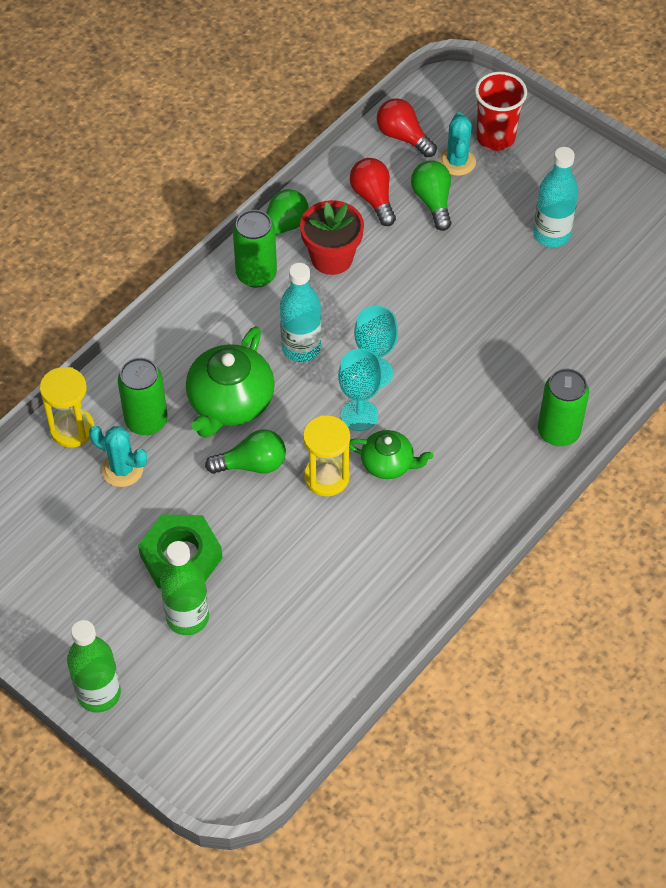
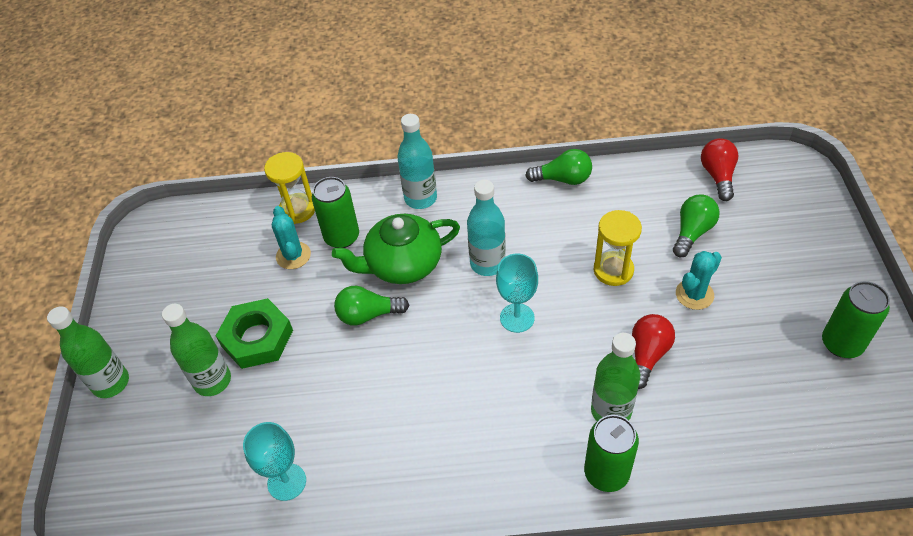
camera: 50 degrees right, 5 degrees down
(252, 464) = (368, 315): green light bulb -> green light bulb turned 135 degrees clockwise
(256, 274) = (513, 197): green can -> green can (841, 343)
(326, 477) = (402, 363): yellow hourglass -> yellow hourglass (613, 270)
(332, 258) = (575, 220): red flower pot -> none
(359, 415) = (473, 338): turquoise goblet -> turquoise goblet (287, 482)
(373, 198) = (649, 202): red light bulb -> red light bulb (647, 355)
(388, 463) = (453, 388): green teapot -> none
(457, 162) = (742, 217): turquoise cactus -> turquoise cactus (694, 294)
(495, 137) = (792, 220): red cup -> none
(517, 387) = (611, 411): none -> green bottle
(551, 234) = (764, 318): turquoise bottle -> turquoise bottle (420, 198)

